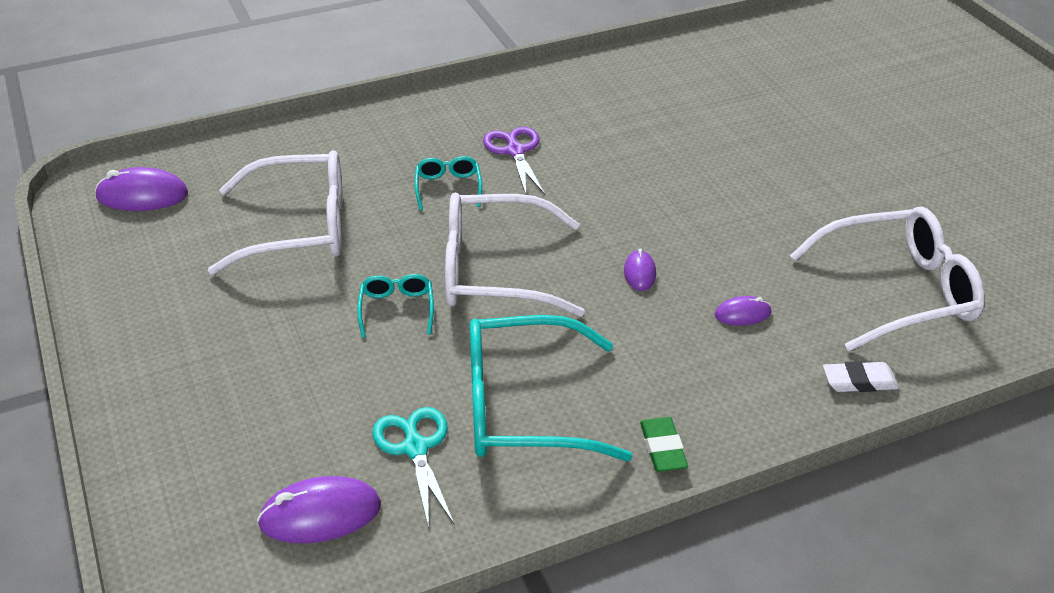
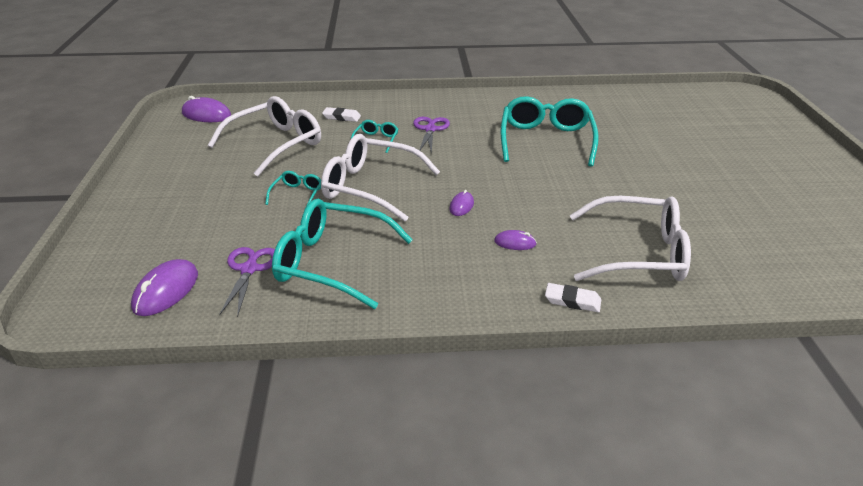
camera: 20 degrees right, 5 degrees down
(299, 227) = (276, 144): white glasses -> white glasses turned 60 degrees counterclockwise
(320, 514) = (166, 291): purple mouse -> purple mouse turned 75 degrees counterclockwise
(367, 156) = (341, 117): none -> white eraser
(415, 448) = (249, 269): turquoise scissors -> purple scissors
(663, 448) = (404, 307): green eraser -> none
(687, 137) = (546, 140): none -> turquoise glasses

